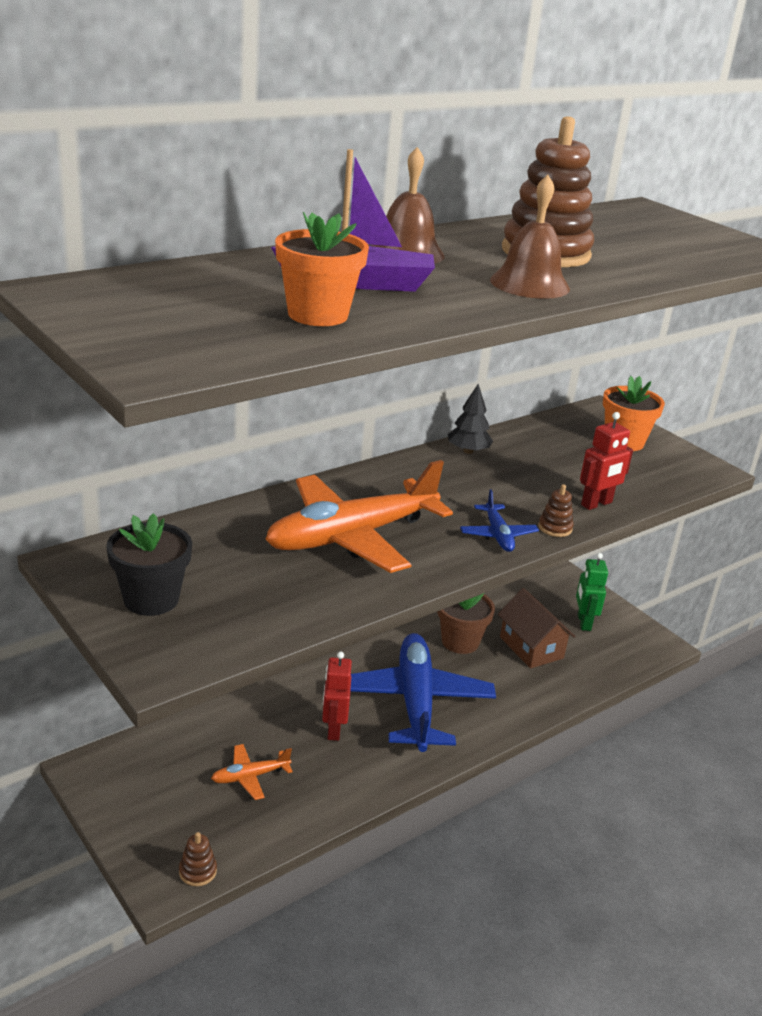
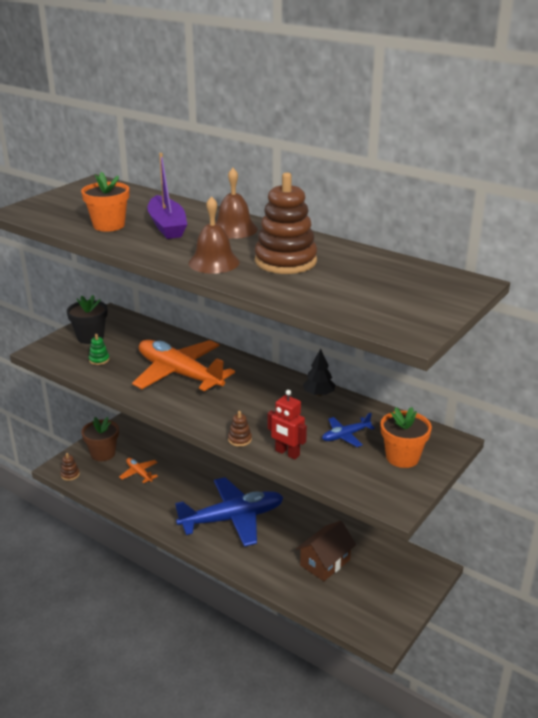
camera: 75 degrees right, 0 degrees up
(248, 603) = (99, 360): none -> green stacking toy
(333, 729) = (190, 492): red robot -> none
(460, 642) = (307, 527): brown flower pot -> brown flower pot (103, 453)
(498, 535) = (215, 419): blue plane -> blue plane (345, 436)
(583, 622) = (378, 587): green robot -> none

